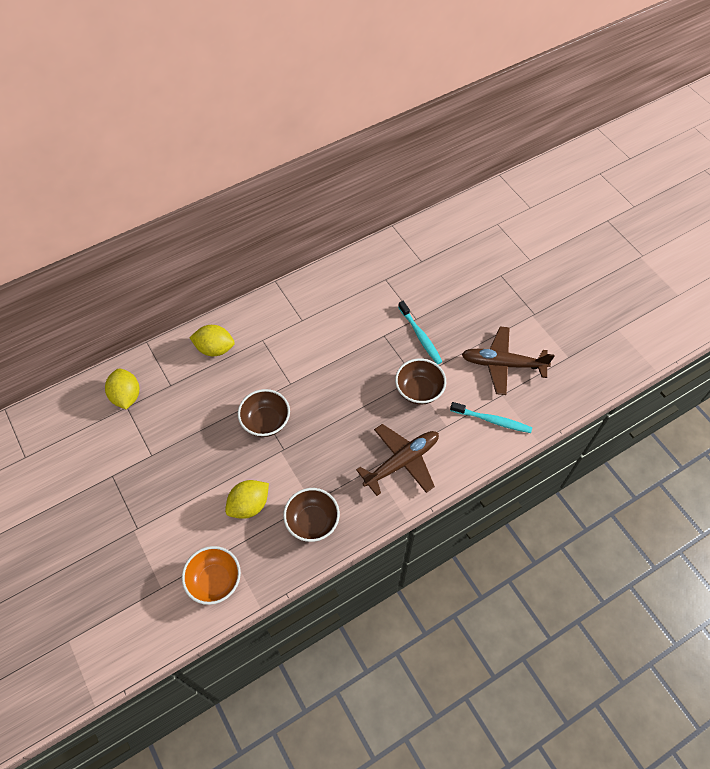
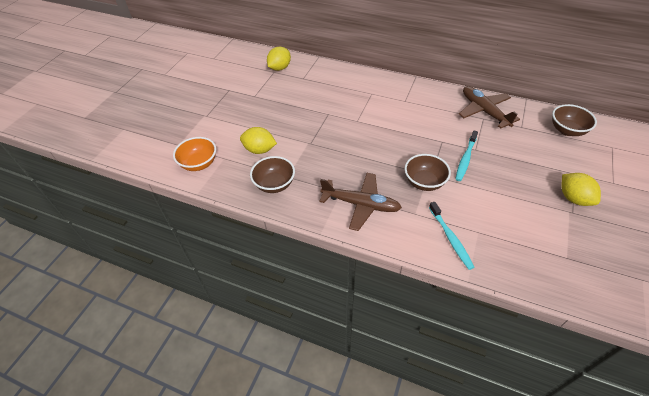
camera: 55 degrees right, 10 degrees down
(215, 348) = (343, 80): yellow lemon -> yellow lemon (573, 198)
(266, 421) = (320, 125): brown bowl -> brown bowl (567, 130)
(503, 364) = (504, 218): brown plane -> brown plane (484, 111)

